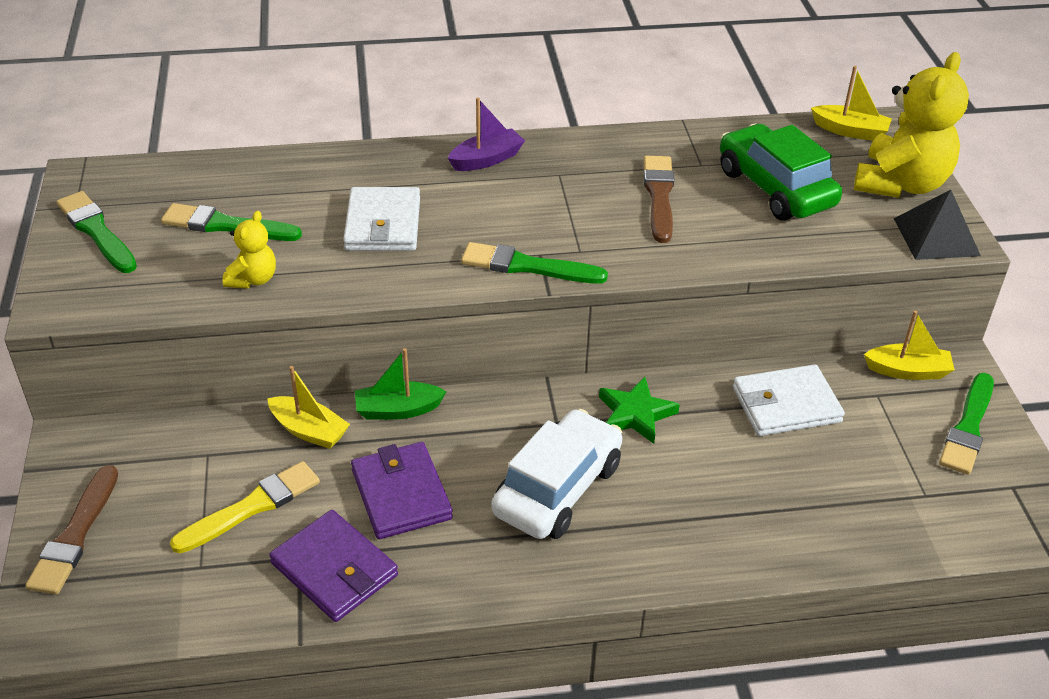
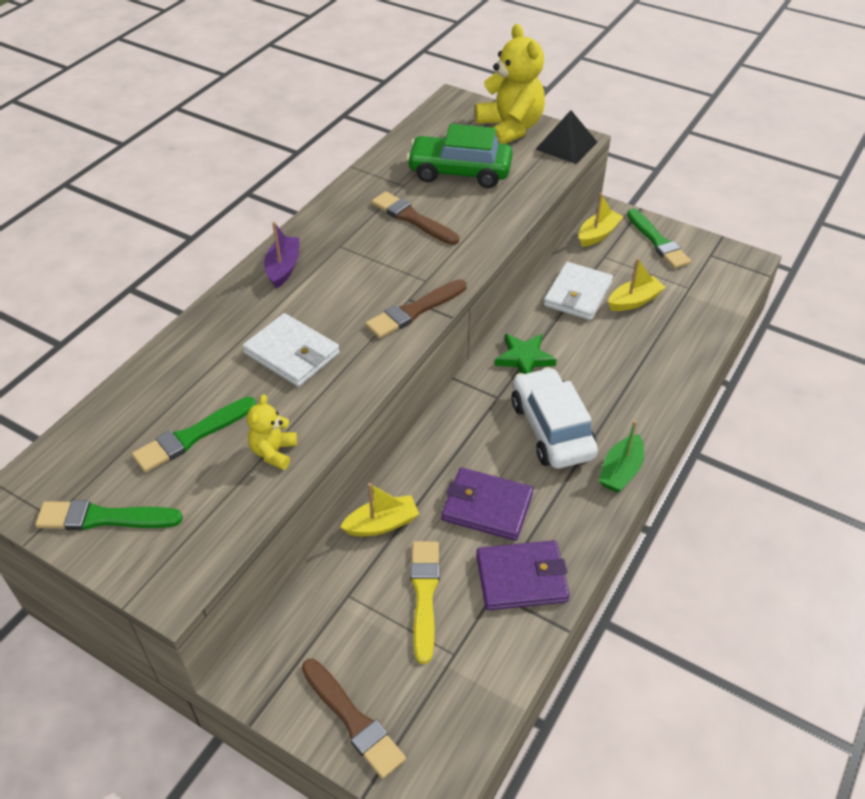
camera: 50 degrees left, 5 degrees up
(253, 279) = (273, 452): yellow teddy bear -> yellow teddy bear turned 135 degrees counterclockwise
(398, 410) = (409, 466): green boat -> green boat (620, 471)
(528, 266) = (415, 310): green brush -> brown brush
(850, 131) = (443, 115): yellow boat -> yellow boat (634, 301)

